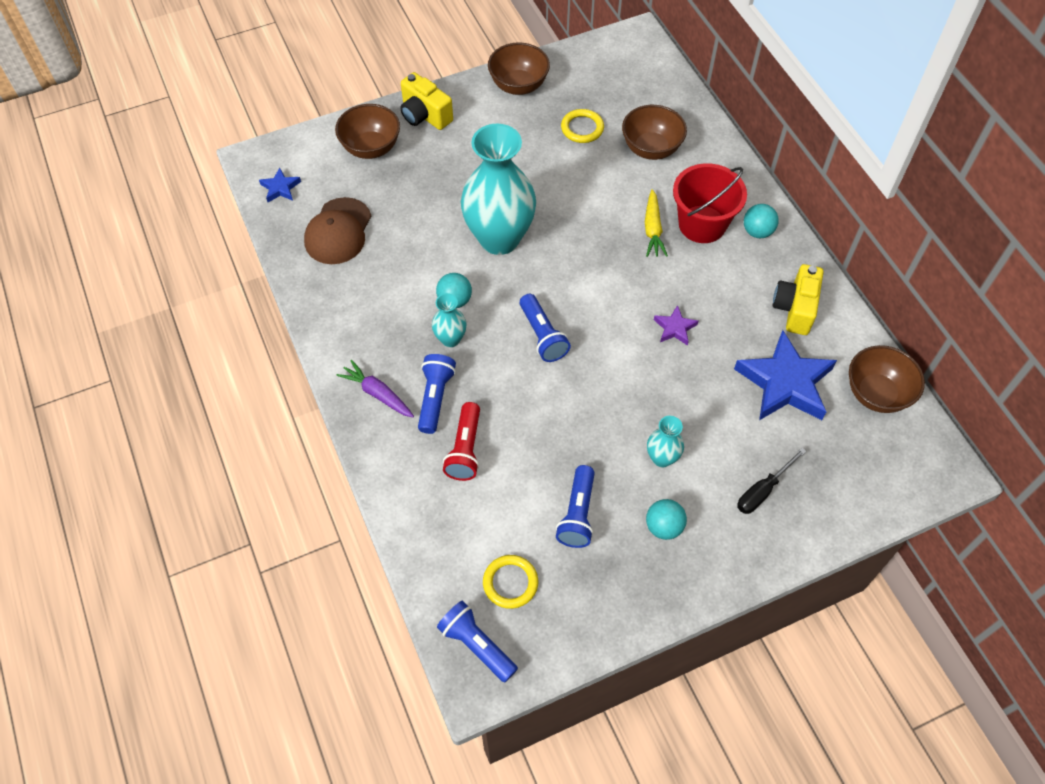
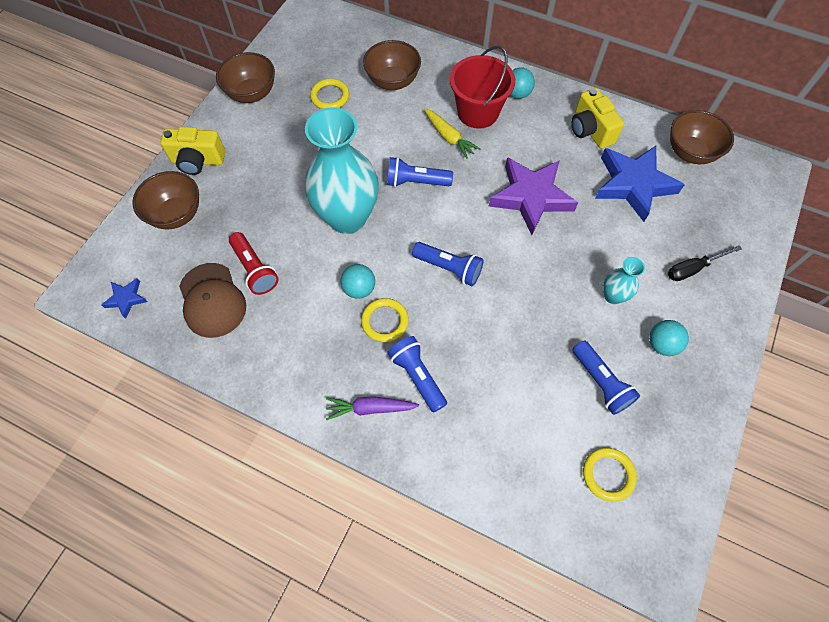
camera: 40 degrees left, 5 degrees up
(450, 339) = (385, 321): turquoise vase -> yellow ring
(465, 449) = (478, 398): red flashlight -> red flashlight (255, 269)
(477, 645) = (633, 545): blue flashlight -> blue flashlight (416, 182)
(675, 328) = (531, 197): purple star -> purple star, size x2.19
(763, 491) = (693, 269): black screwdriver -> black screwdriver turned 60 degrees clockwise

